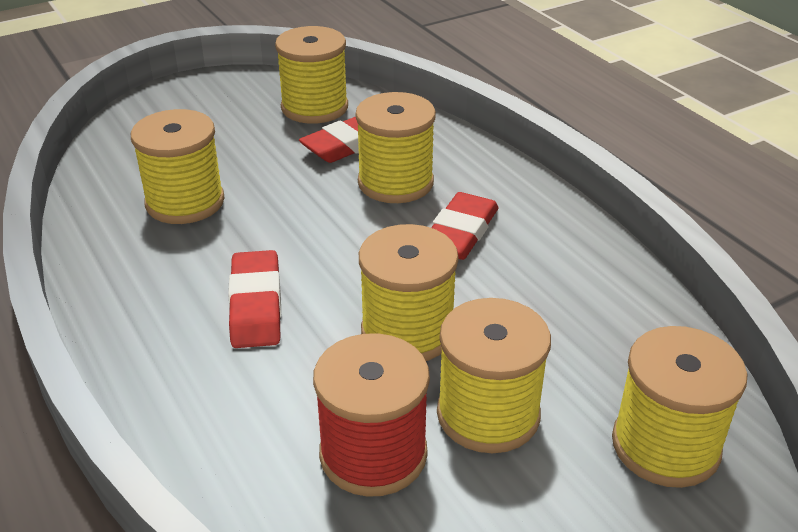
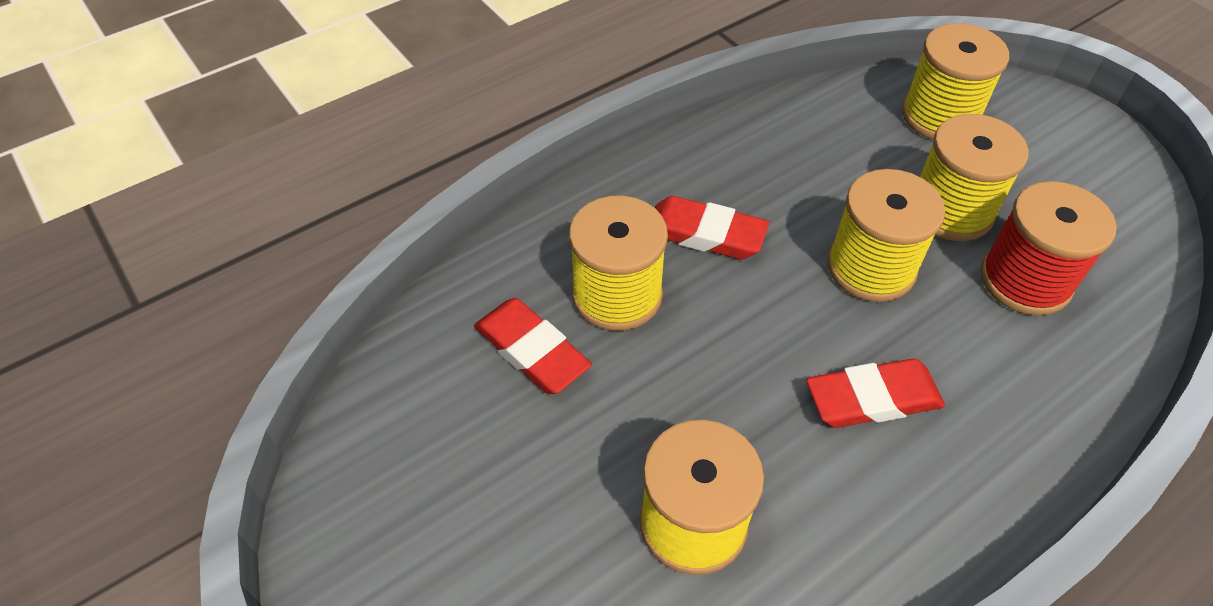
camera: 95 degrees left, 15 degrees up
(314, 107) = (428, 404): yellow spool -> none

